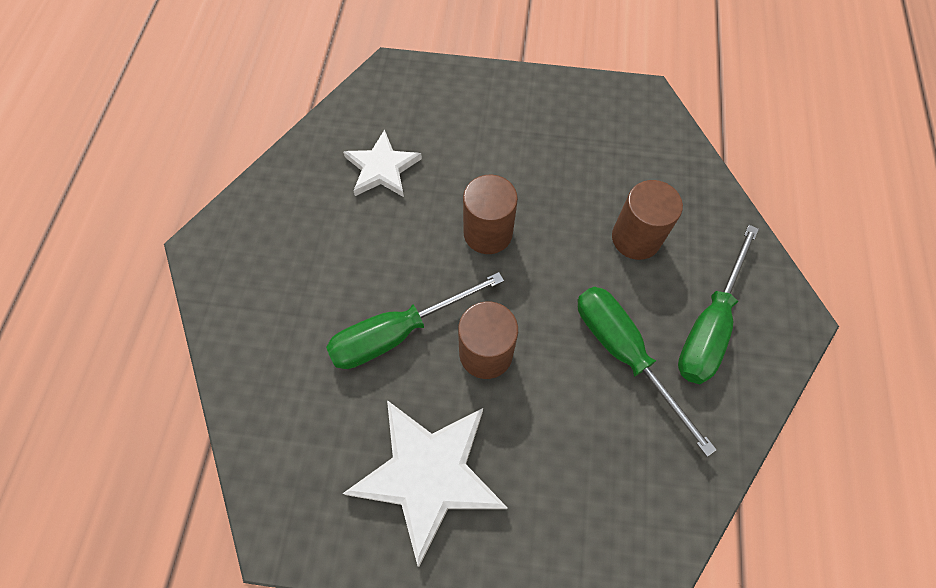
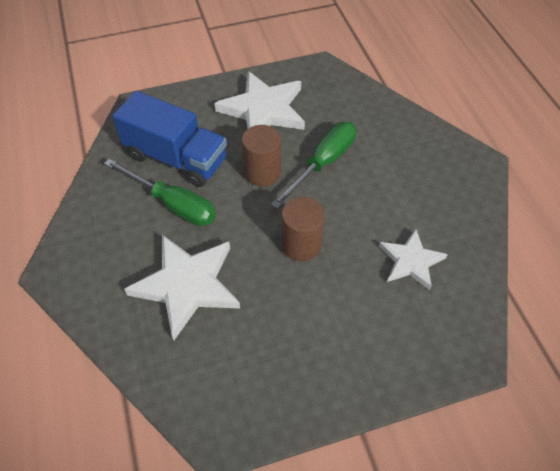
camera: 155 degrees right, 10 degrees down
(598, 434) = (176, 158): none -> blue truck
(636, 238) = (187, 285): brown cylinder -> white star
(708, 325) = (117, 243): green screwdriver -> none

